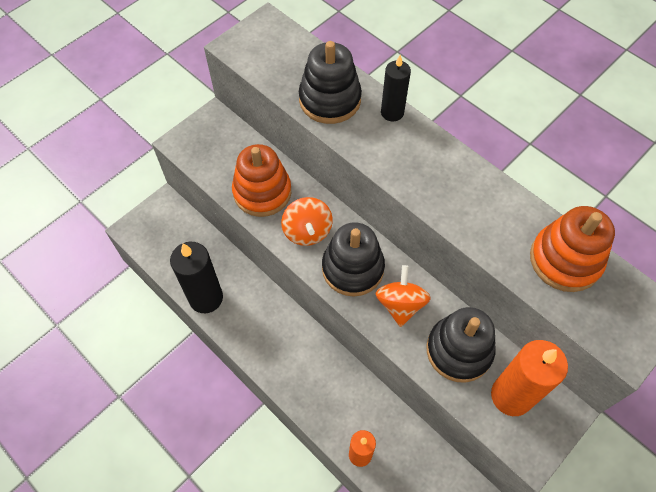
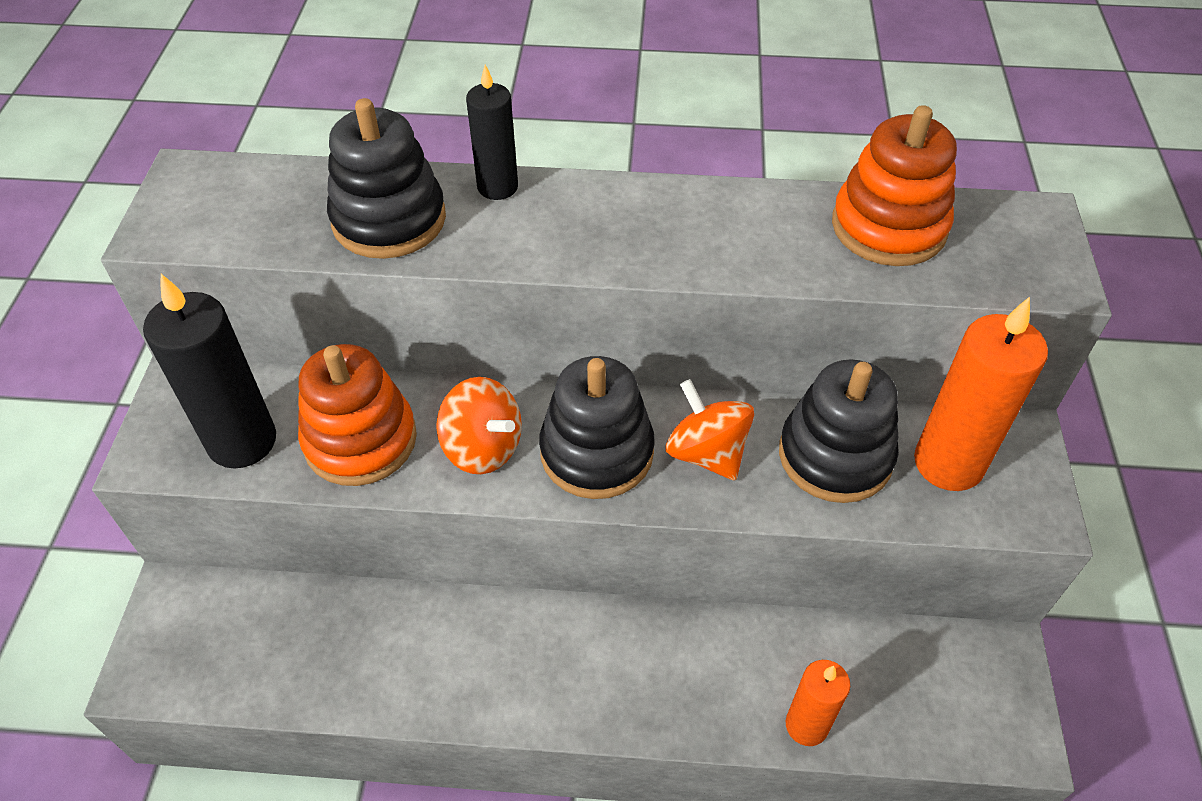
camera: 40 degrees left, 10 degrees down
(206, 298) = (371, 687): black candle -> black candle (242, 441)

